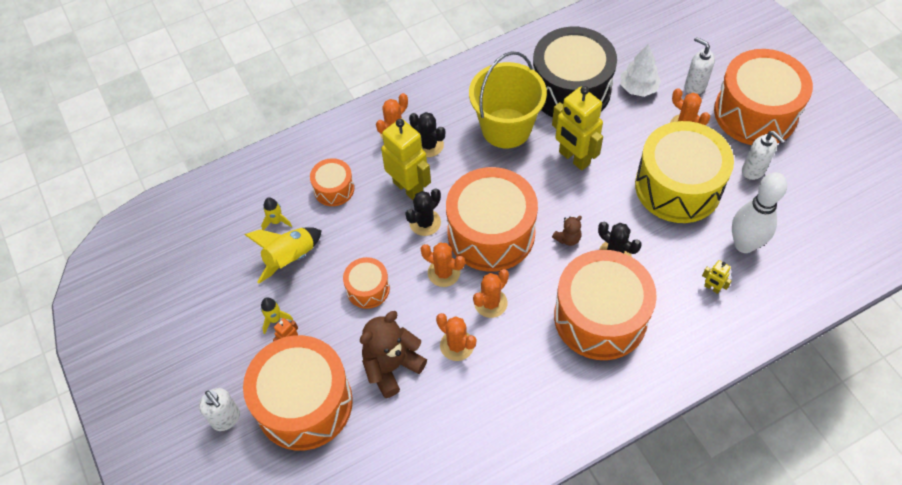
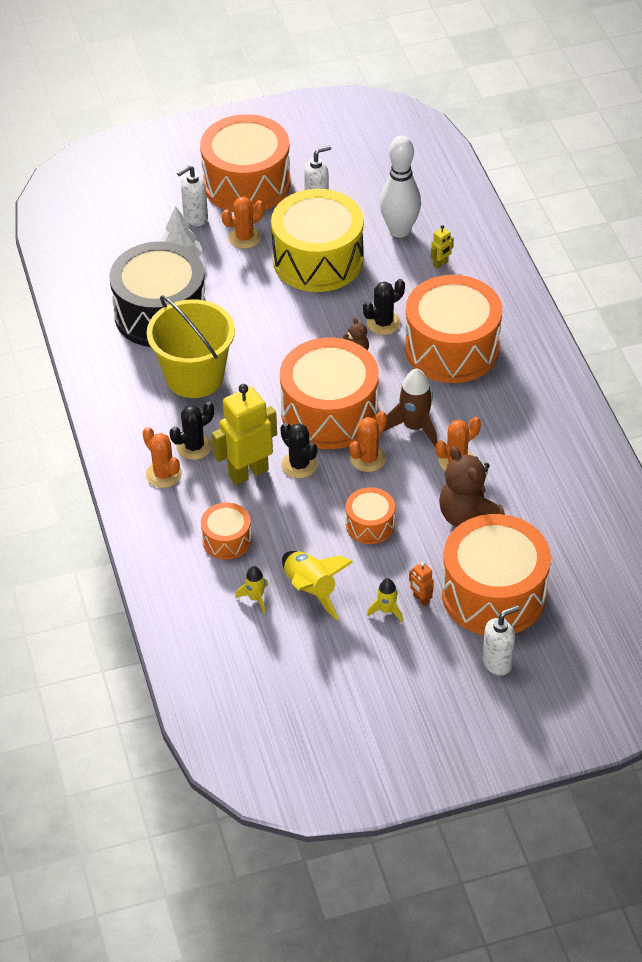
camera: 80 degrees left, 10 degrees down
(490, 303) = (414, 427): orange cactus -> brown rocket
(574, 158) = (255, 330): yellow robot -> none

